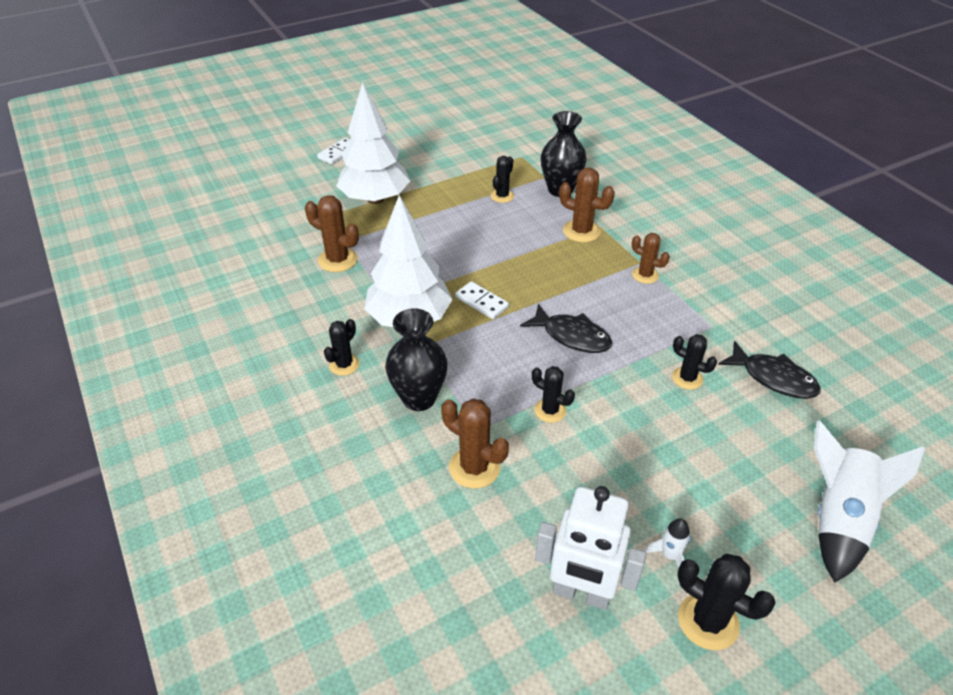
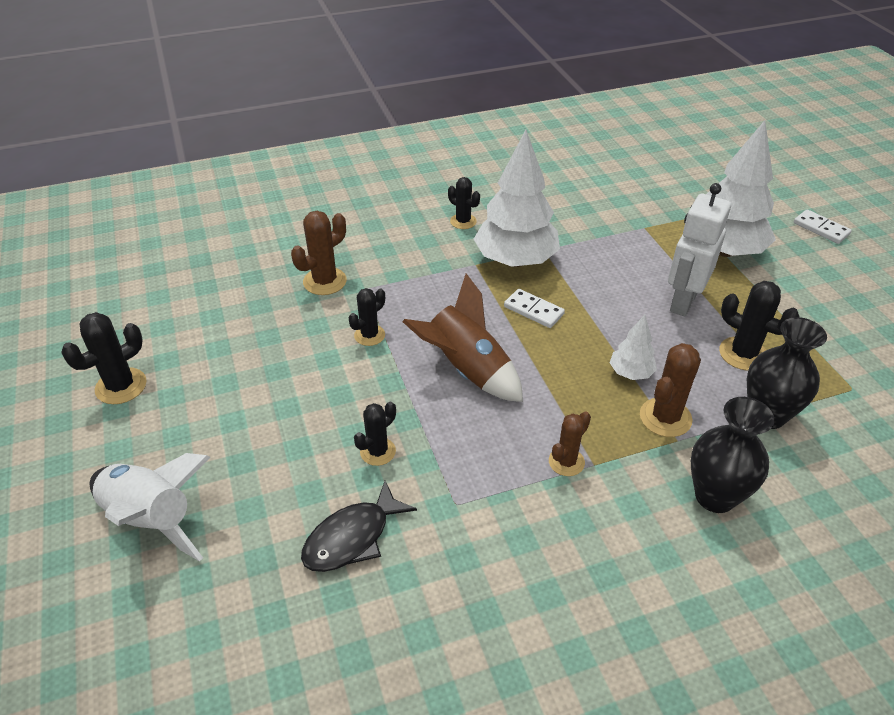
camera: 100 degrees right, 0 degrees up
(338, 260) = (611, 222): brown cactus -> none
(419, 398) = (411, 258): black vase -> black vase (715, 496)
(482, 302) = (533, 310): white domino -> white domino turned 75 degrees clockwise
(502, 196) = (743, 354): black cactus -> black cactus, size x1.50
(541, 247) = (630, 373): none -> white tree
(572, 336) = (467, 370): black fish -> brown rocket
(581, 593) = (185, 321): white robot -> white robot (682, 302)
(669, 555) = (186, 379): white rocket -> none

